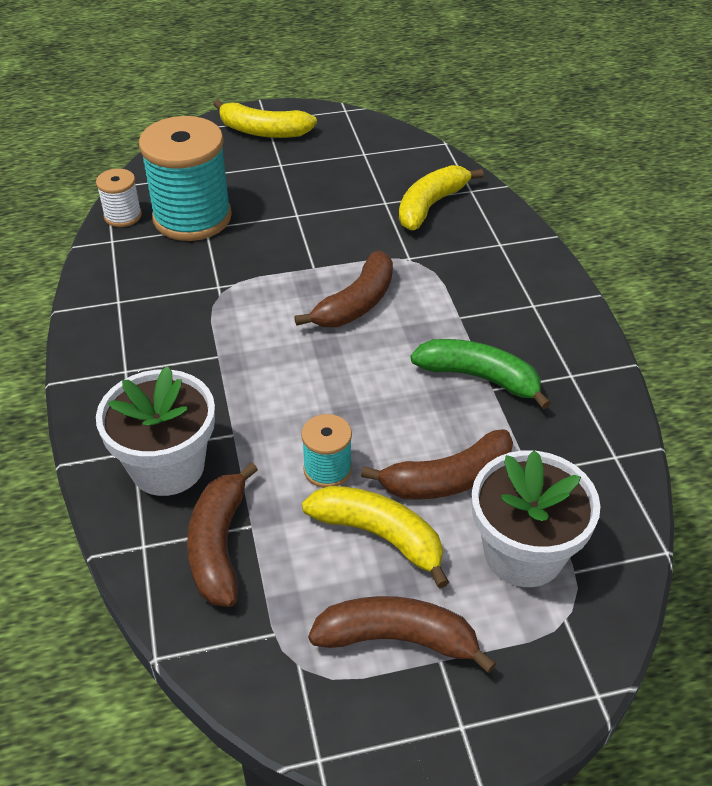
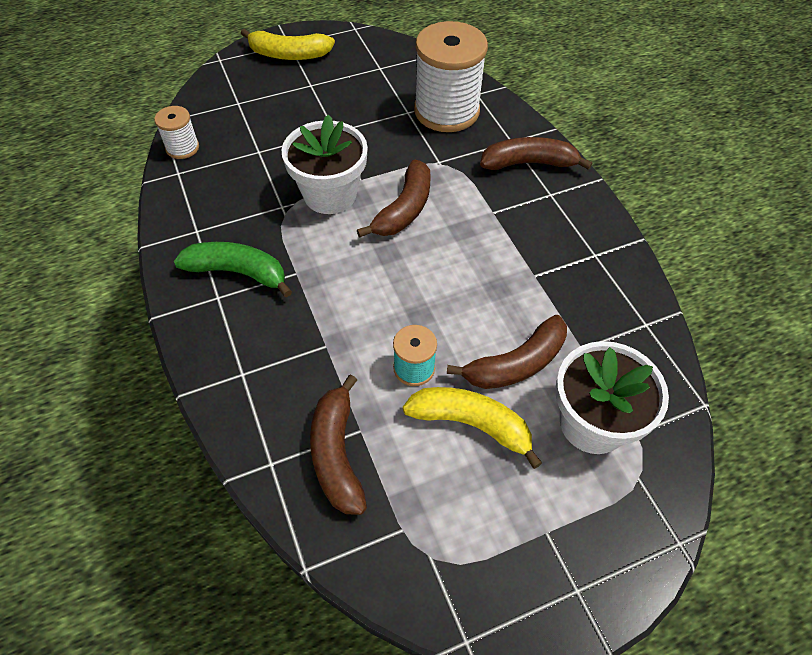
camera: 10 degrees left, 10 degrees up
(167, 466) = (275, 384): white flower pot -> white flower pot (330, 194)
(192, 218) = (245, 143): turquoise spool -> none
(398, 639) = (507, 518): brown banana -> brown banana (529, 163)
(431, 205) = (446, 111): yellow banana -> white spool
(480, 378) = (522, 266): green banana -> green banana (238, 272)

